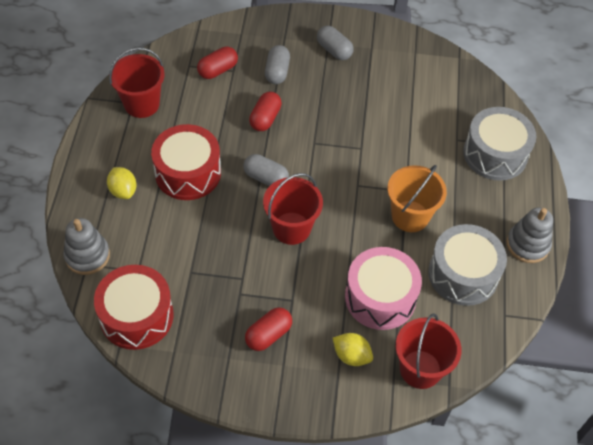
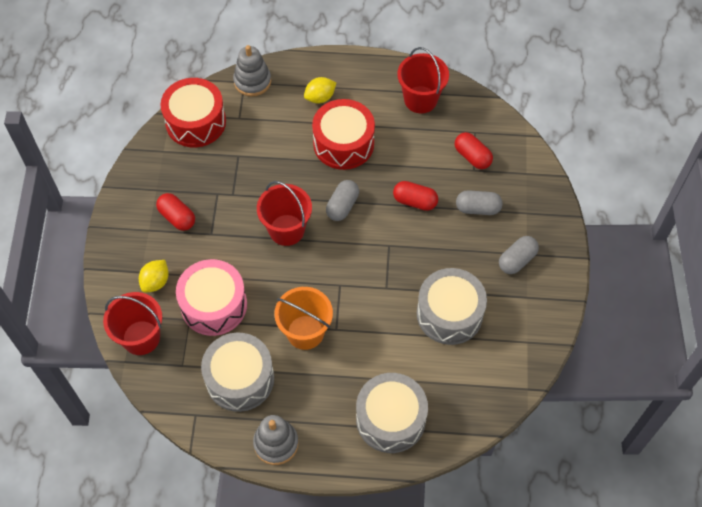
camera: 90 degrees right, 5 degrees up
(388, 103) = (449, 314): none -> grey drum

